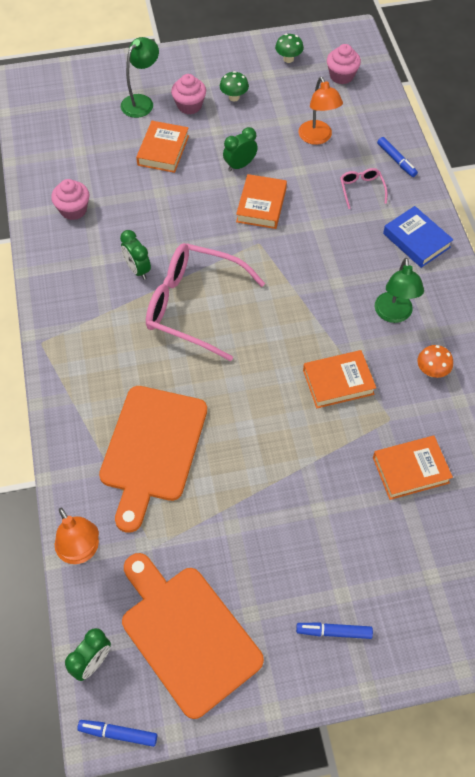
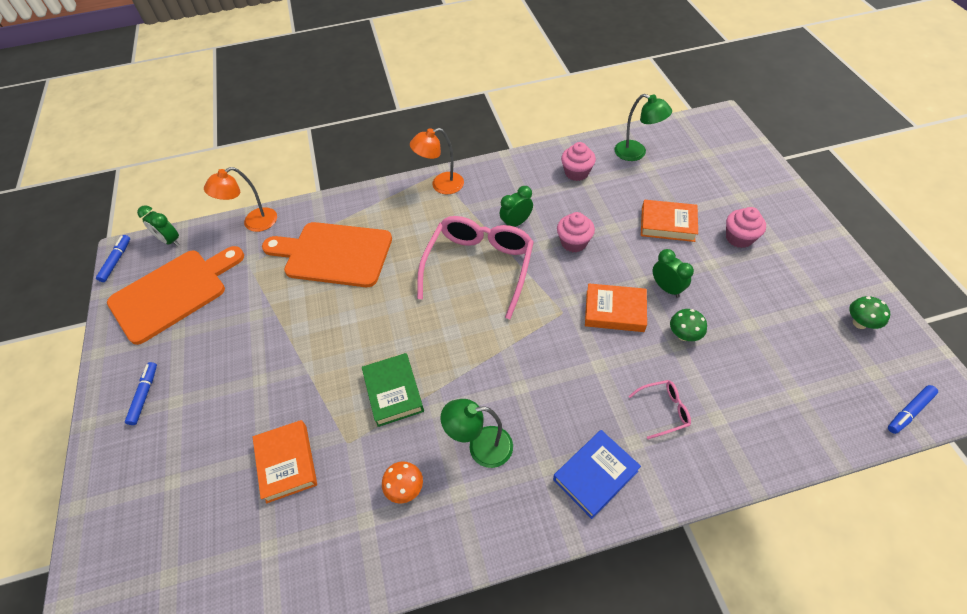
camera: 90 degrees right, 5 degrees down
(141, 102) = (729, 200): green lamp -> green lamp (636, 153)
(234, 97) = (768, 274): green mushroom -> green mushroom (683, 335)
(317, 138) = (734, 360): orange lamp -> orange lamp (441, 185)
(338, 382) = (393, 392): orange book -> green book
(341, 76) = (857, 383): pink cupcake -> pink cupcake (573, 242)
(396, 160) = (726, 452): blue marker -> blue marker (909, 411)

